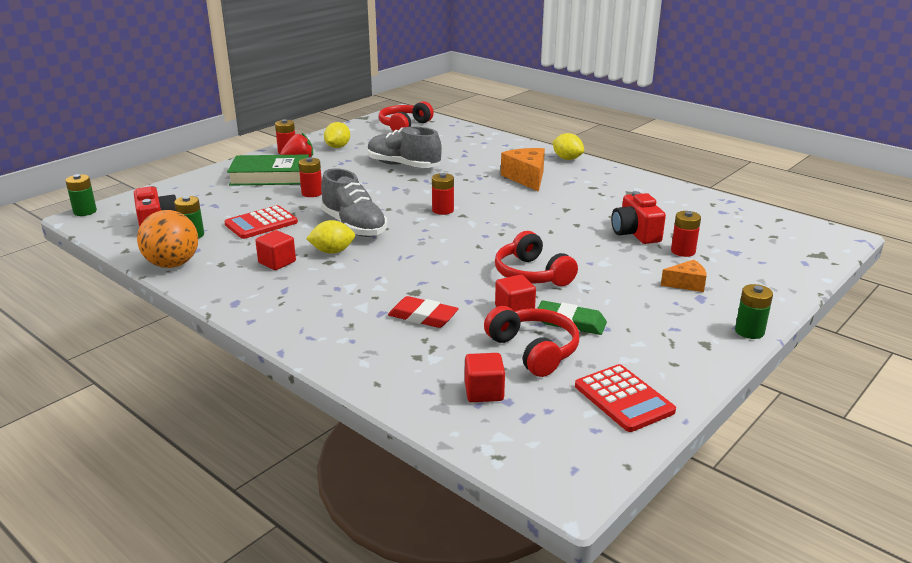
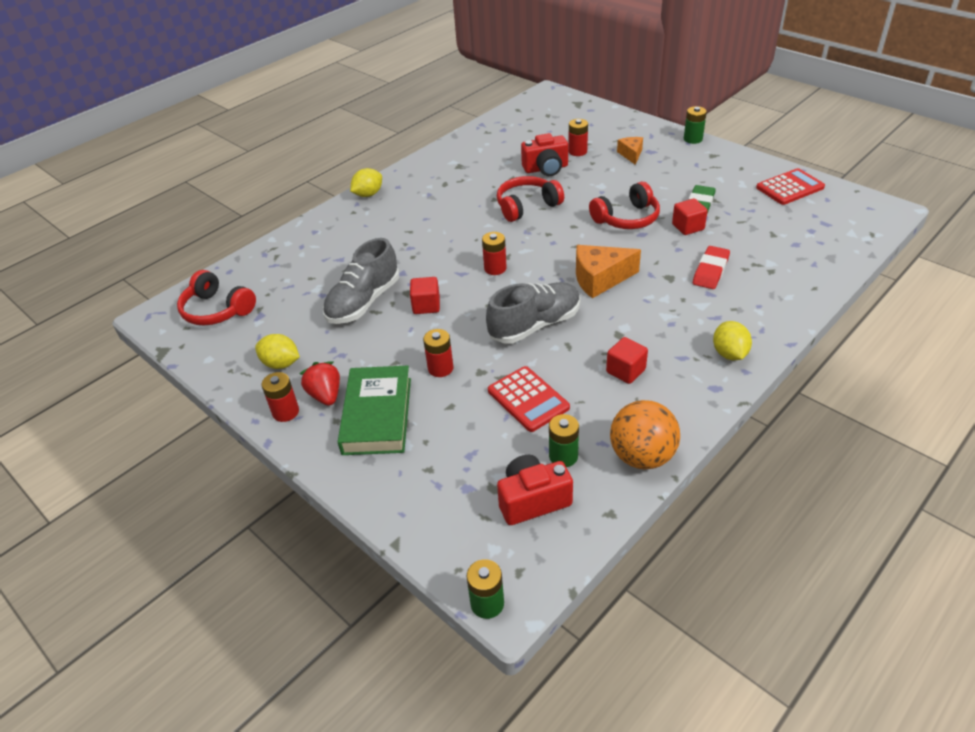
camera: 85 degrees left, 15 degrees up
(332, 251) = (596, 334): yellow lemon -> yellow lemon (729, 354)
(484, 392) = (805, 240): red cube -> red cube (426, 306)
(526, 178) = (416, 219): orange cheese -> orange cheese (600, 279)
(534, 350) = (744, 219): red headphones -> red headphones (527, 206)

